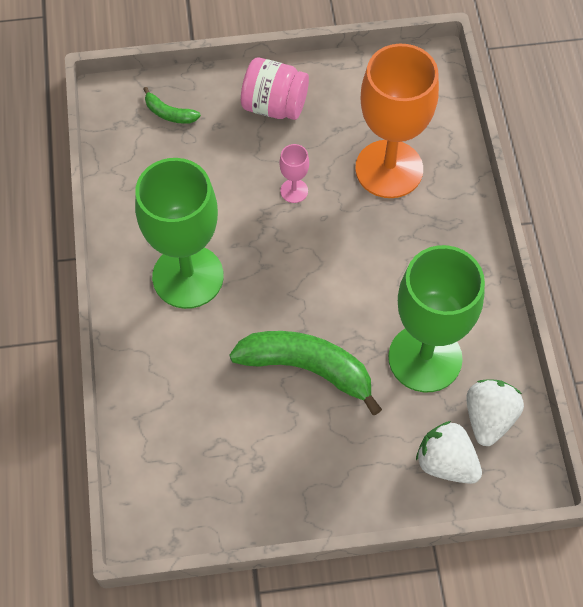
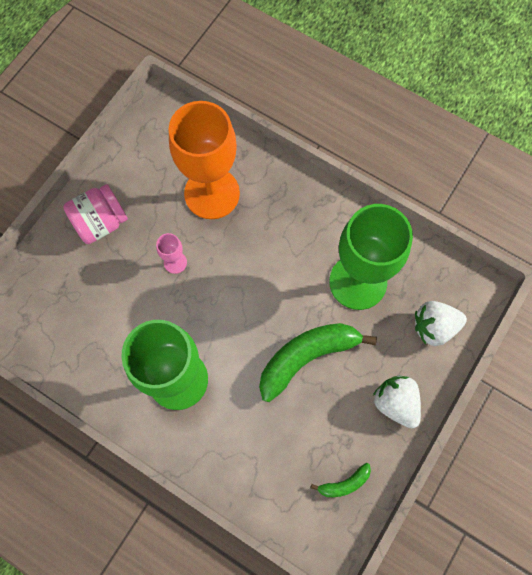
camera: 50 degrees left, 10 degrees up
(169, 113) = (42, 293): green banana -> green banana (344, 483)
(489, 418) = (426, 279): white strawberry -> white strawberry (395, 403)

